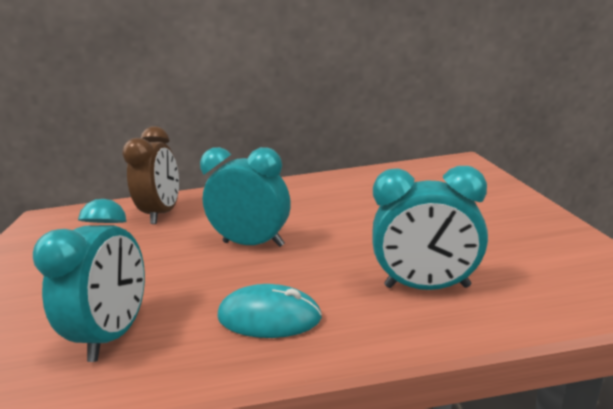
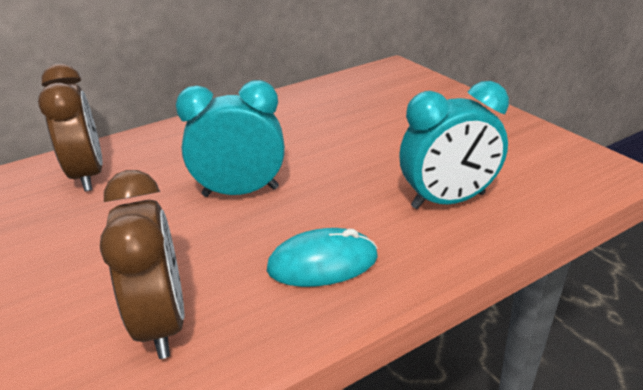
camera: 25 degrees left, 10 degrees up
(116, 333) = (163, 322): turquoise clock -> brown clock

